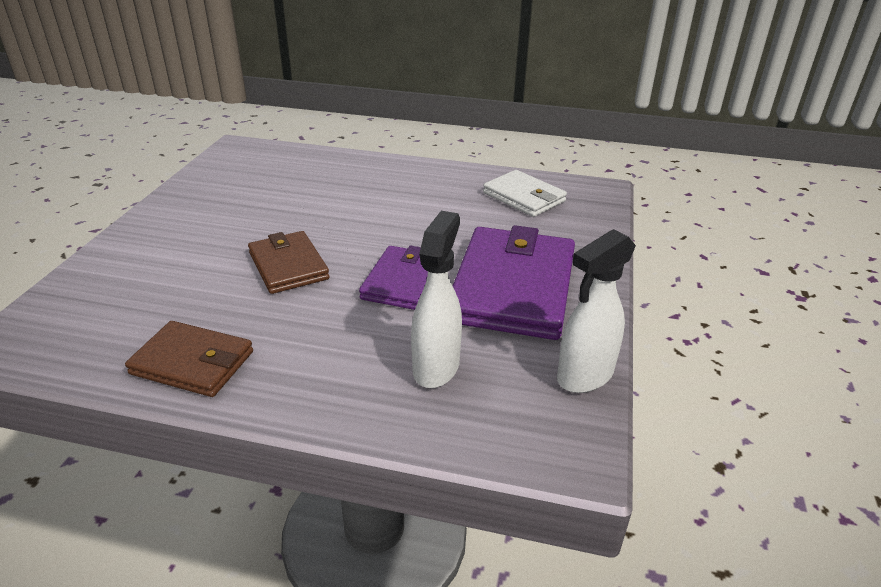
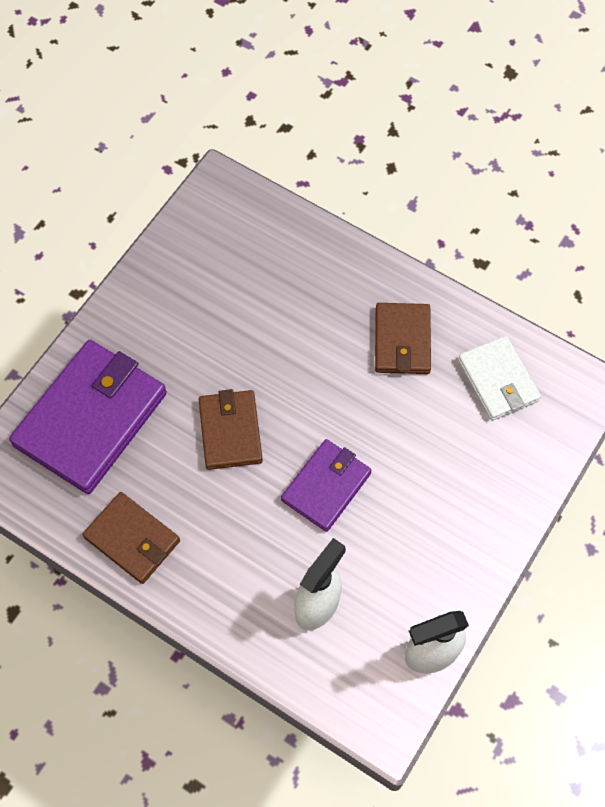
camera: 20 degrees right, 30 degrees up
(430, 191) = (402, 341): none -> brown wallet
(513, 287) = (421, 526): purple wallet -> purple wallet (91, 419)

